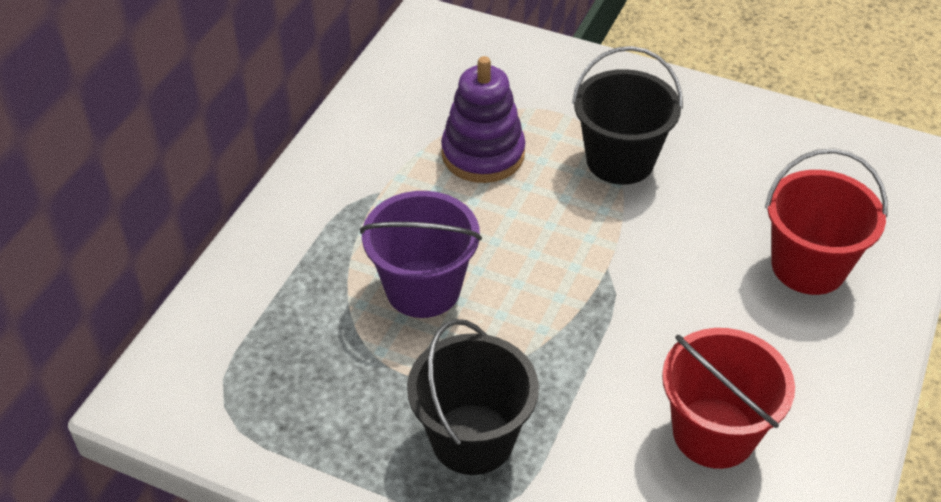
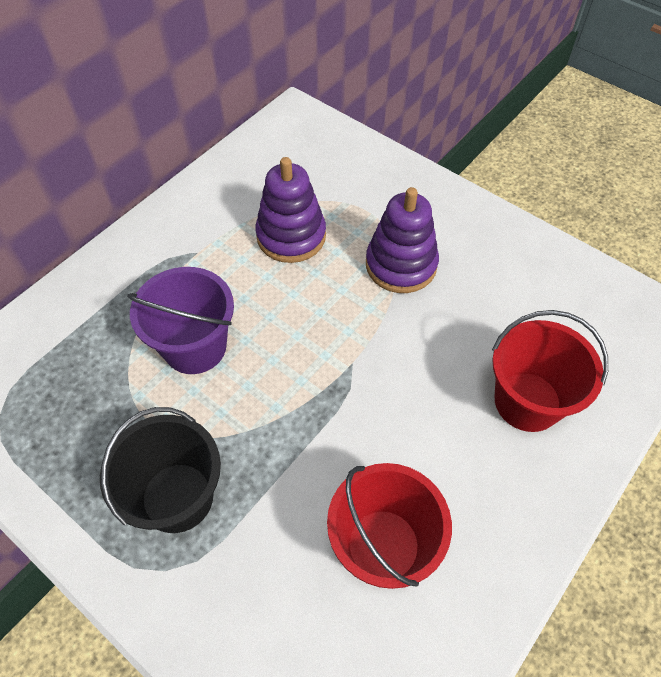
camera: 15 degrees right, 10 degrees up
(620, 160) = (401, 265): black bucket -> purple stacking toy

